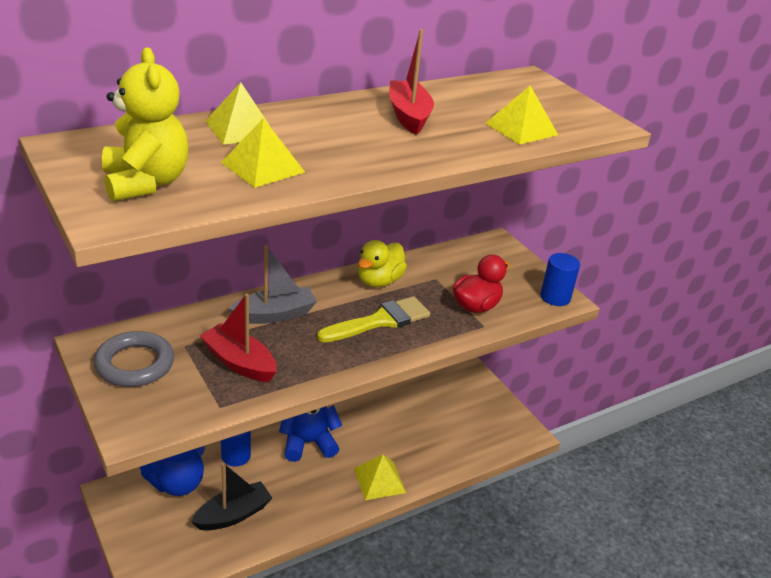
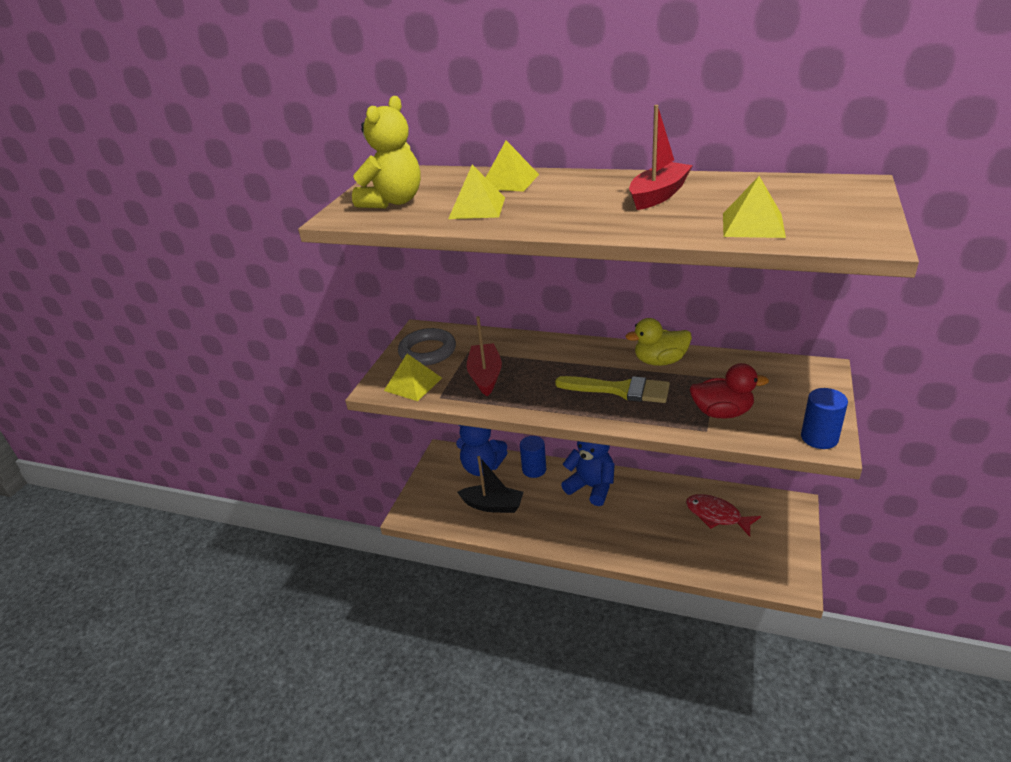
camera: 55 degrees right, 0 degrees up
(275, 314) = (548, 355): grey boat -> none
(379, 480) = (615, 542): yellow pyramid -> yellow pyramid (413, 384)
(430, 411) = (716, 515): none -> red fish

